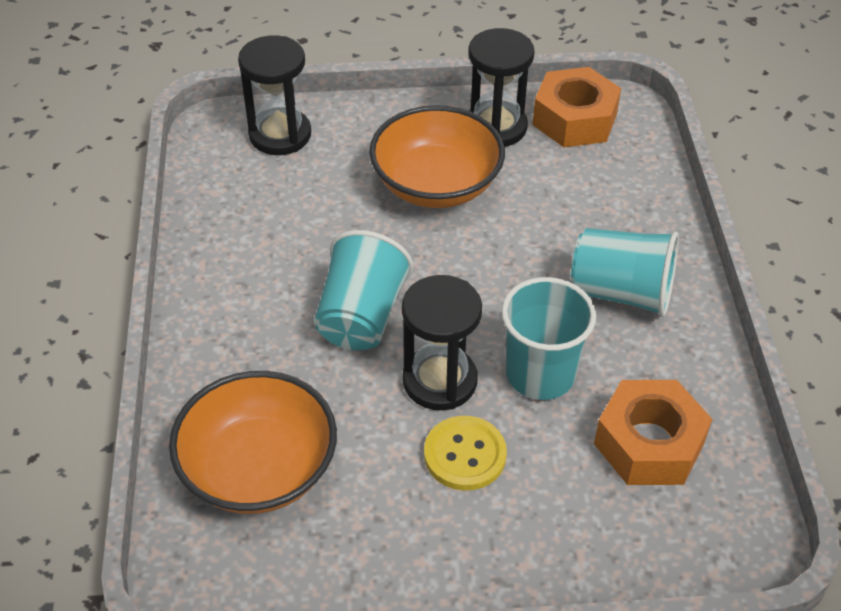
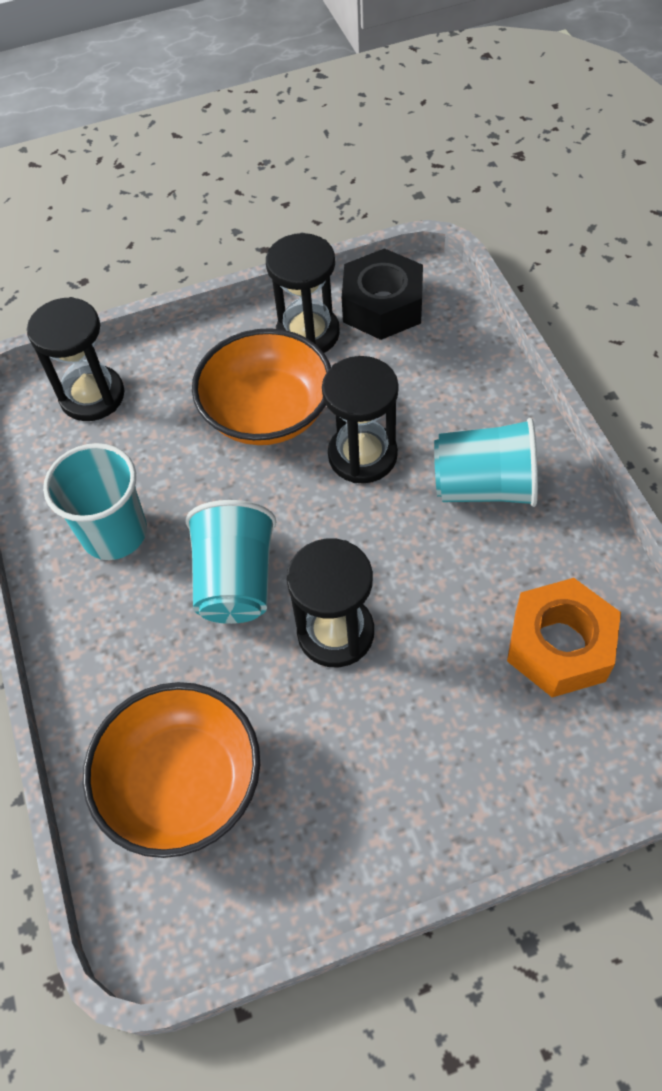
camera: 10 degrees left, 10 degrees up
(465, 455) = (385, 709): yellow button -> none
(514, 240) = (362, 455): none -> black hourglass
(540, 374) = (432, 598): turquoise cup -> turquoise cup (114, 533)
(574, 119) = (382, 306): orange nut -> black nut

